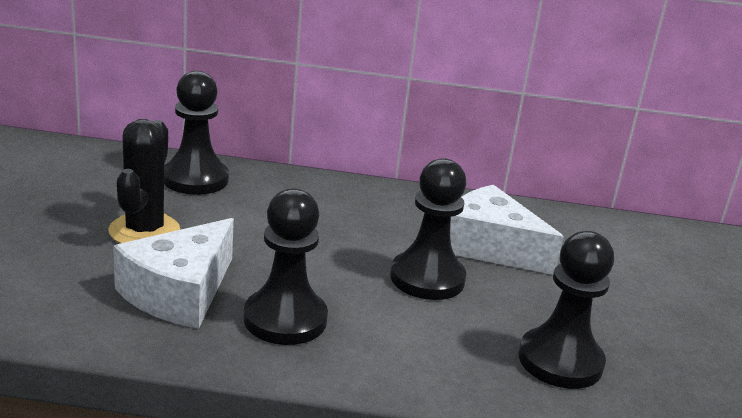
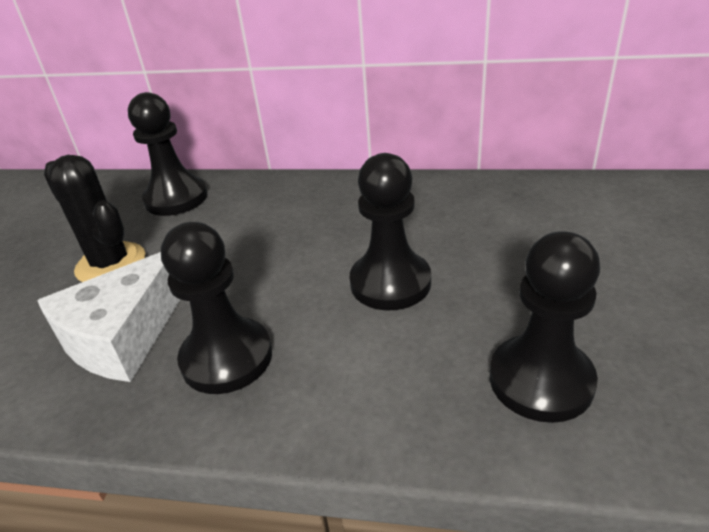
camera: 10 degrees right, 10 degrees up
(144, 231) = (111, 264): black cactus -> black cactus turned 60 degrees counterclockwise
(490, 247) = (461, 234): white cheese -> none

